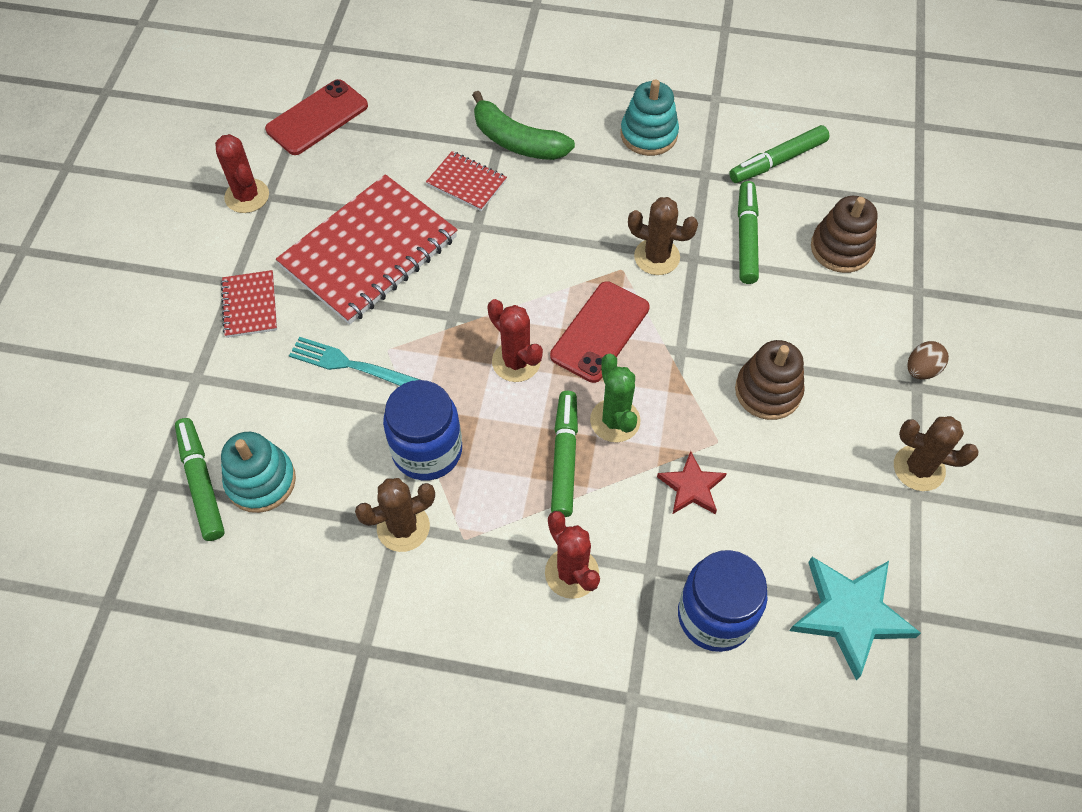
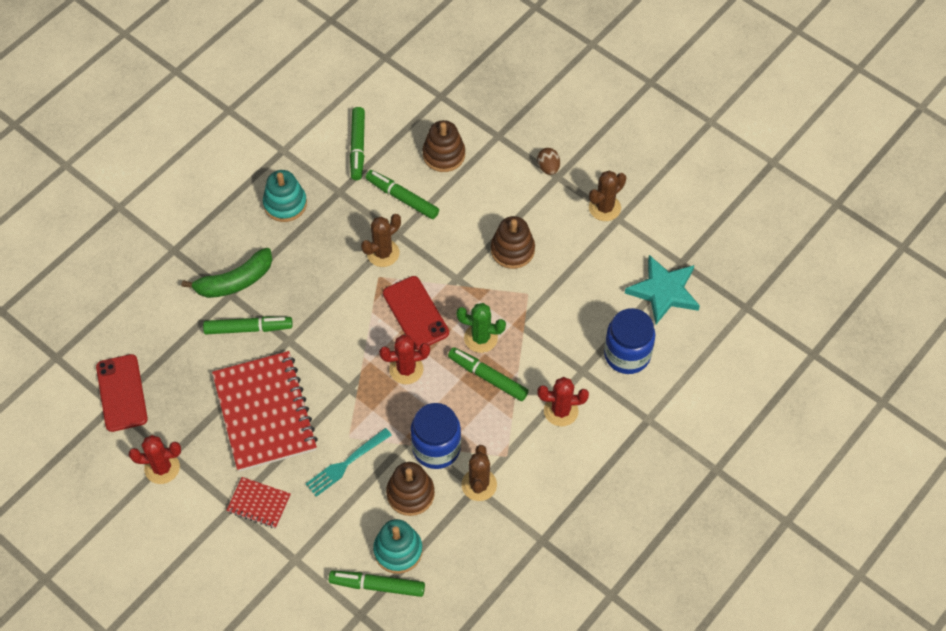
camera: 60 degrees left, 0 degrees up
(347, 454) = (410, 494): none -> brown stacking toy
(466, 183) = (248, 328): red notebook -> green marker
(691, 487) = (547, 323): red star -> none

